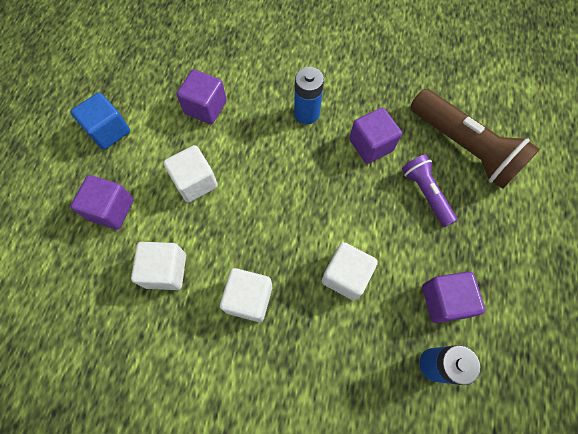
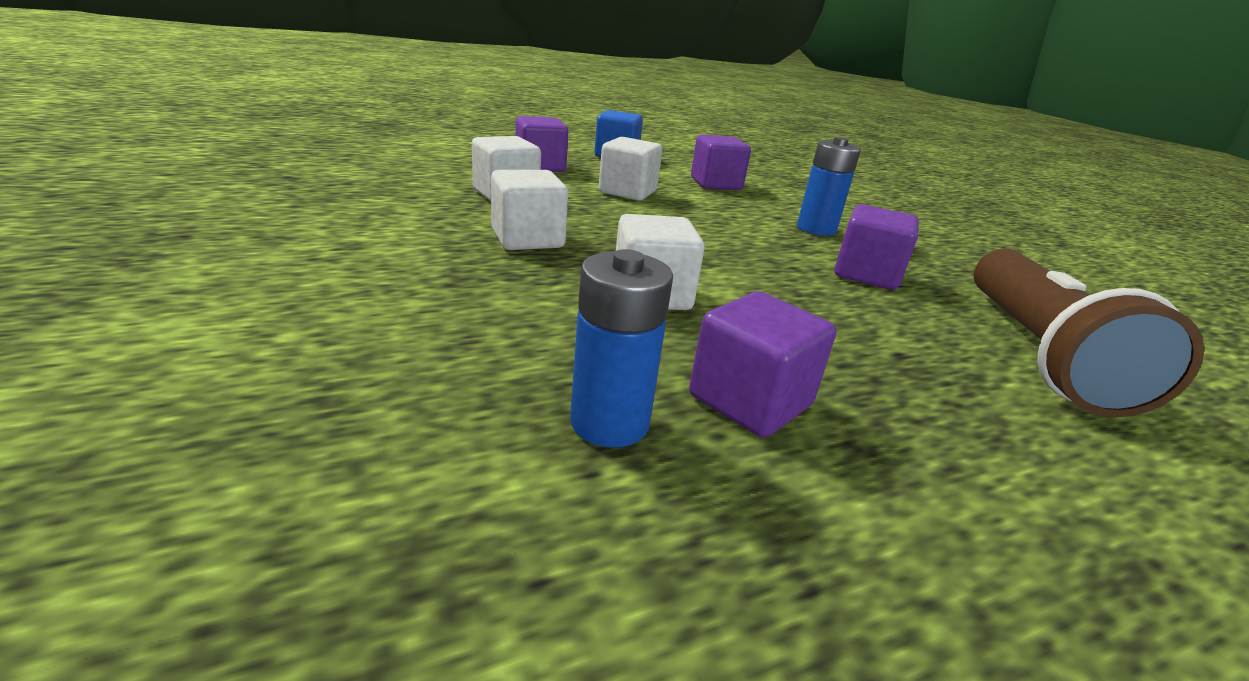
camera: 50 degrees right, 40 degrees down
(426, 193) = (892, 334): purple flashlight -> none

